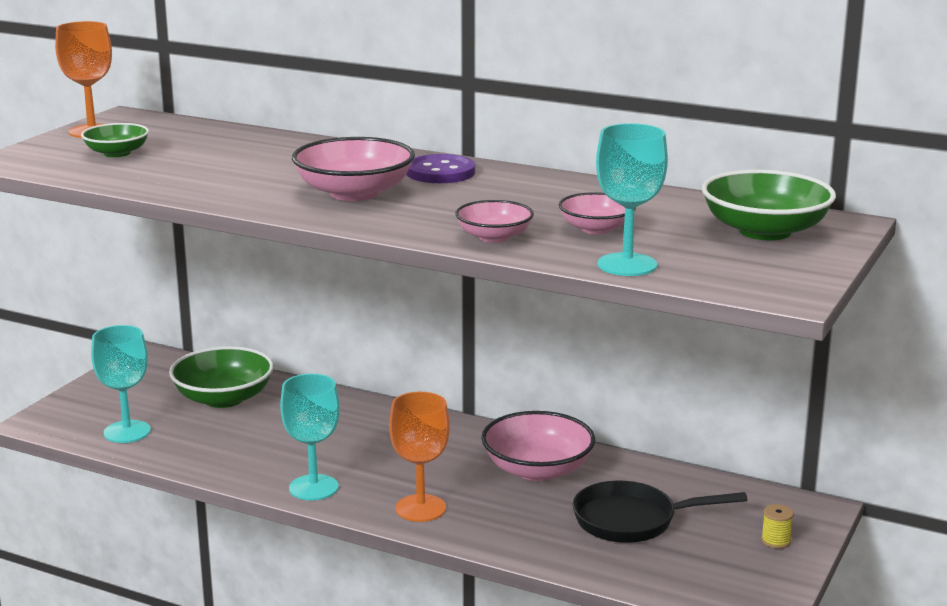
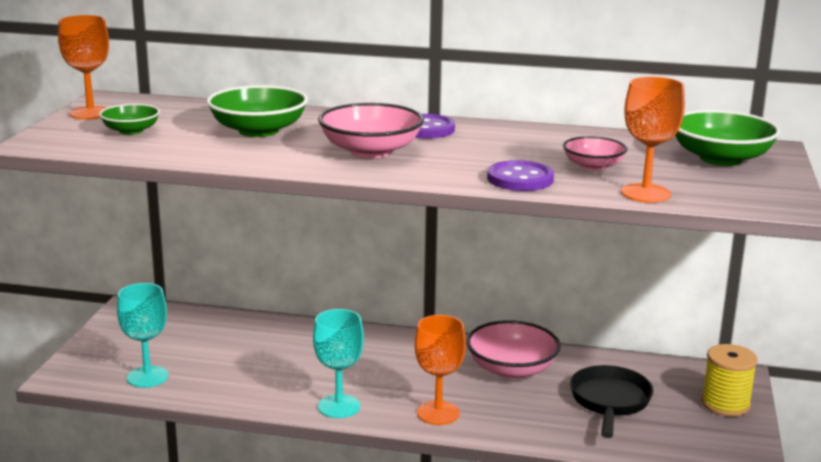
camera: 15 degrees left, 0 degrees up
(223, 398) = (216, 338): green bowl -> green bowl (258, 130)
(494, 237) = (520, 179): pink bowl -> purple button
(627, 265) = (645, 193): turquoise goblet -> orange goblet
(632, 520) = (609, 402): black pan -> black pan turned 120 degrees clockwise
(776, 541) = (725, 404): yellow spool -> yellow spool, size x2.06

